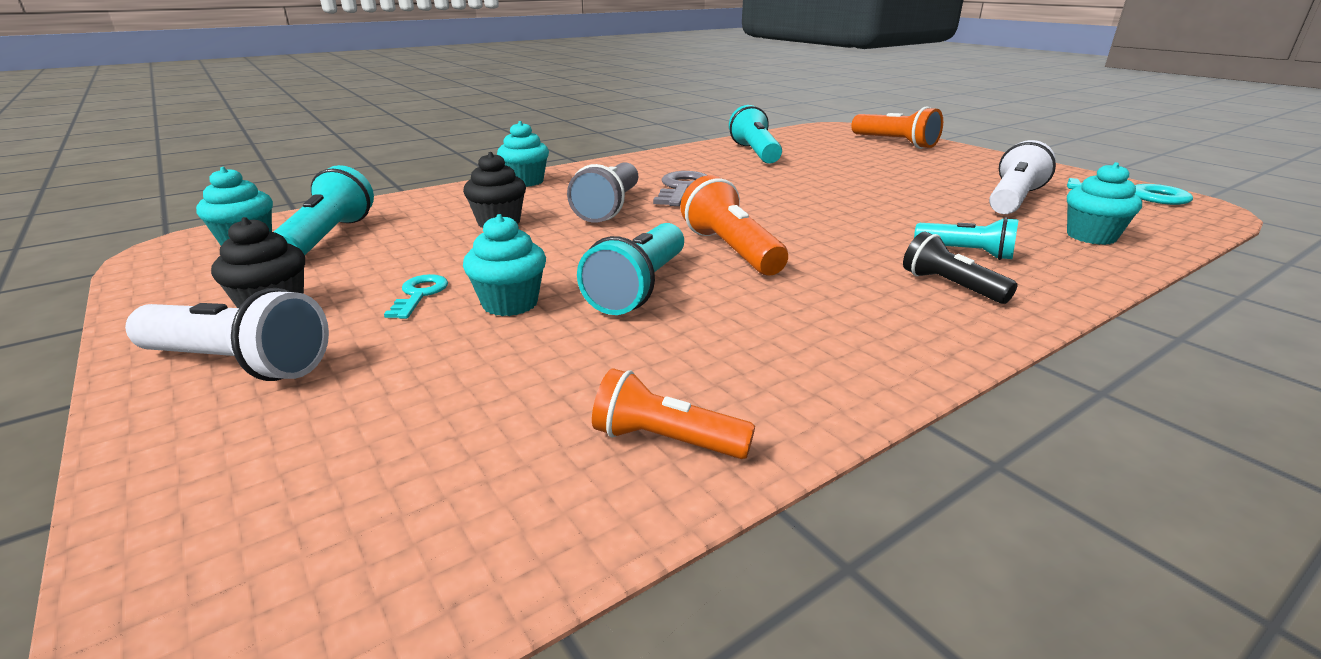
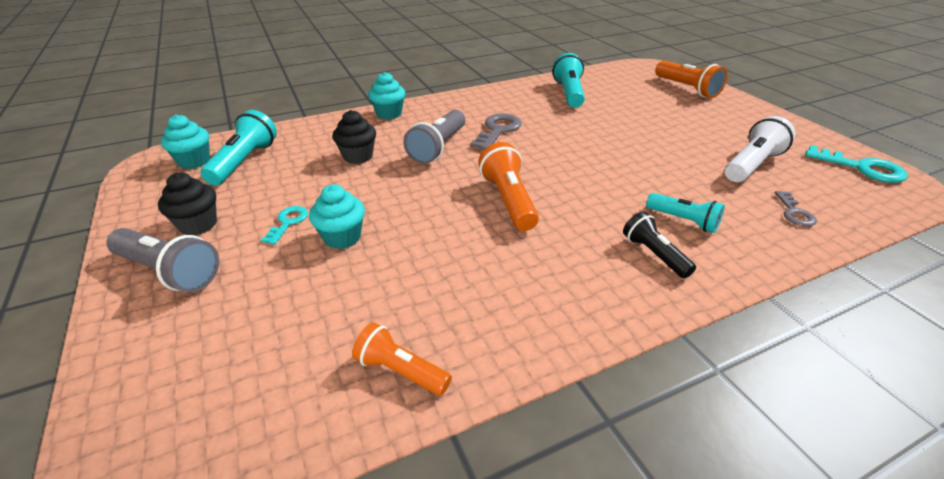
camera: 10 degrees right, 10 degrees up
(239, 364) = (169, 272): white flashlight -> grey flashlight
(639, 288) = (431, 232): turquoise flashlight -> none
(1091, 236) = (794, 212): turquoise cupcake -> grey key

